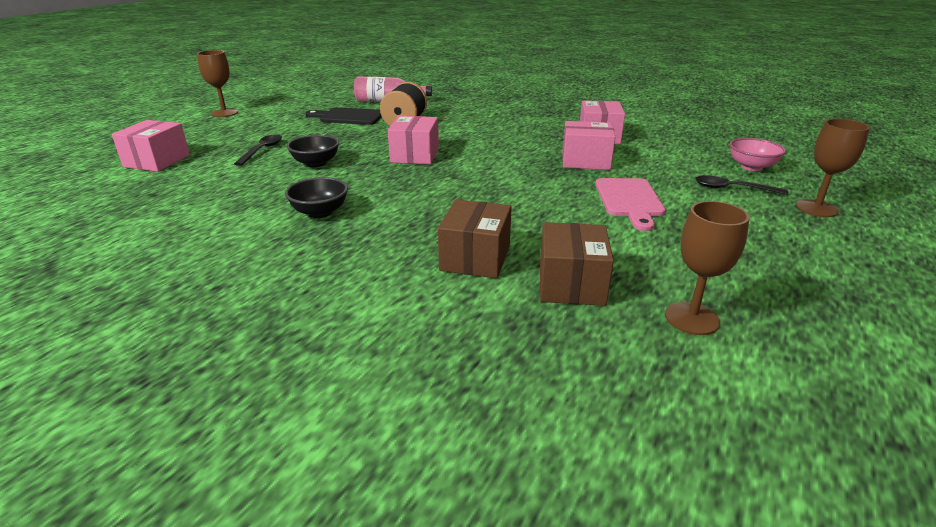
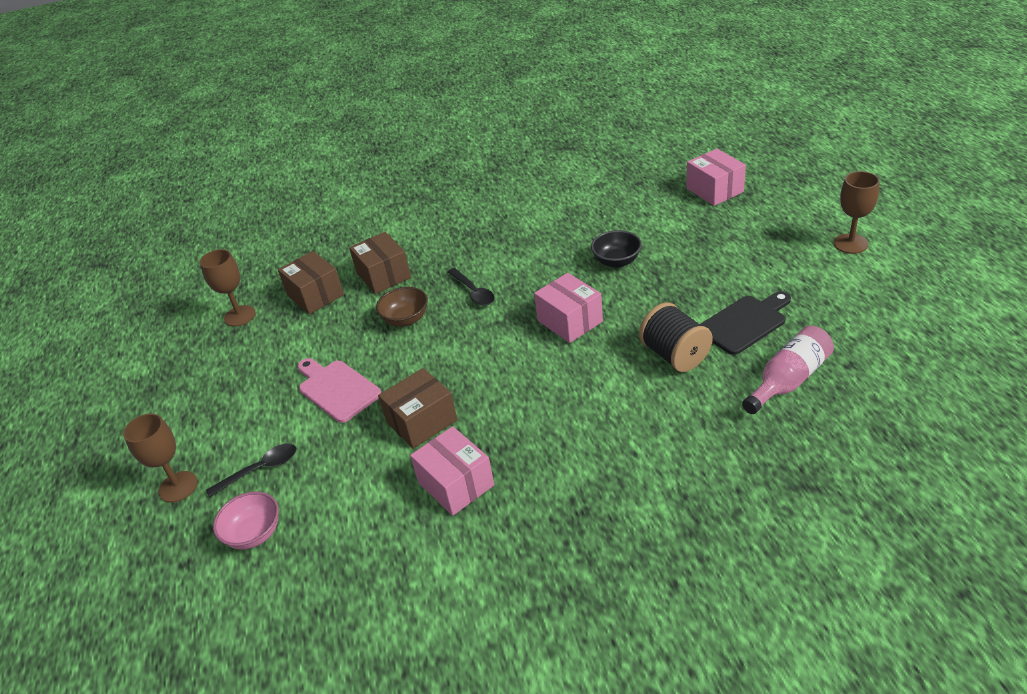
camera: 140 degrees right, 10 degrees up
(262, 150) = (685, 242): black spoon -> black spoon (473, 292)
(320, 212) = (519, 239): black bowl -> none
(513, 212) = (406, 319): none -> brown bowl
(585, 161) = (421, 421): pink box -> brown box

